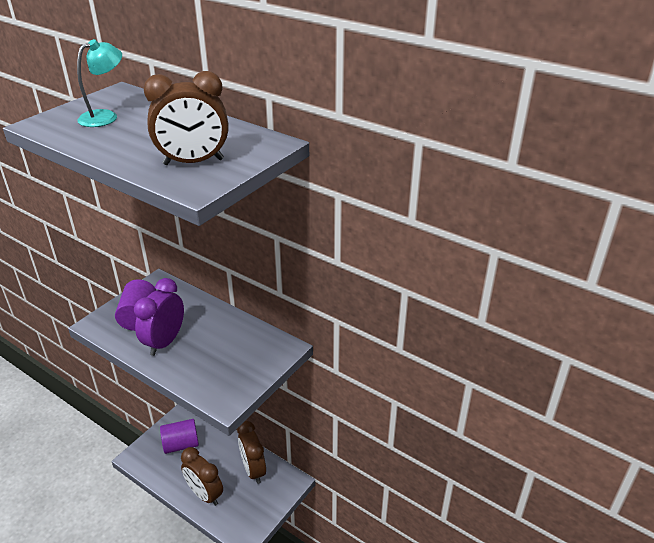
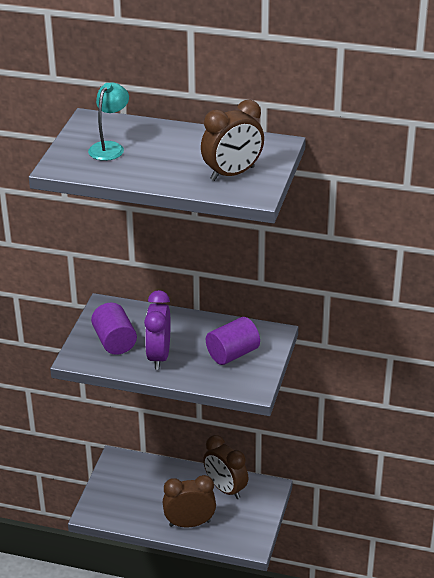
camera: 20 degrees left, 0 degrees up
(181, 444) = (134, 488): purple cylinder -> purple cylinder (232, 354)
(205, 494) = (189, 523): brown clock -> brown clock turned 150 degrees clockwise

